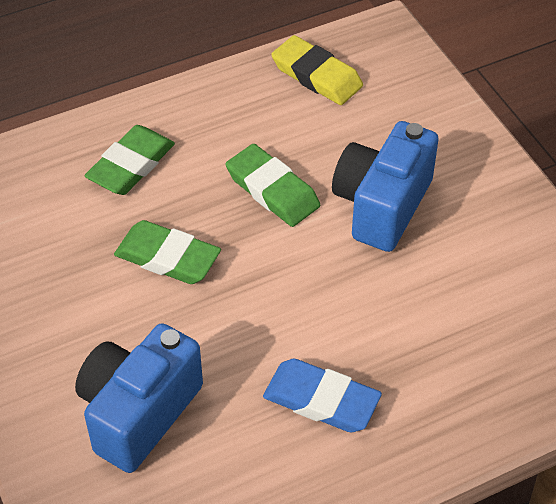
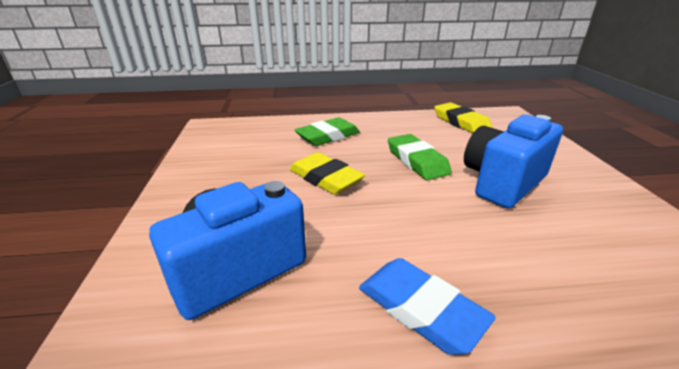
camera: 20 degrees right, 20 degrees down
(167, 257) = (325, 178): green eraser -> yellow eraser

